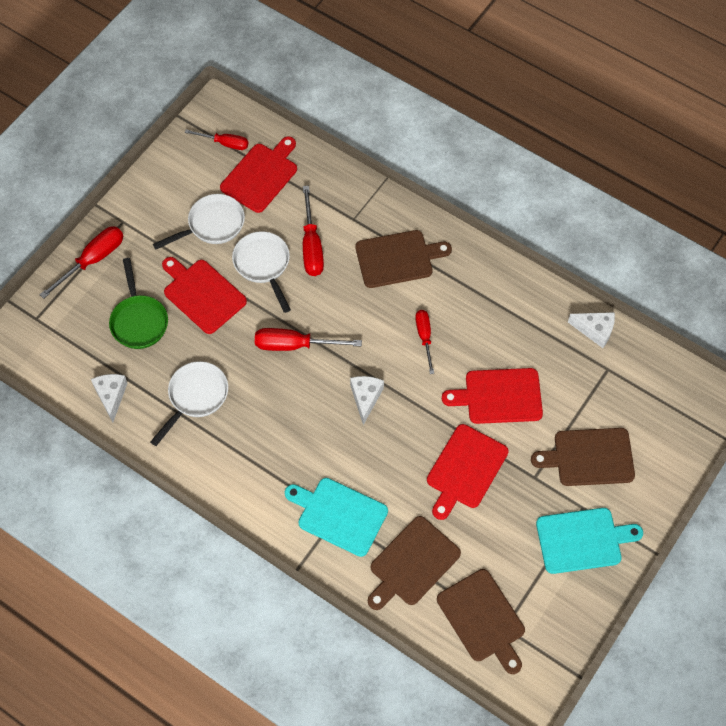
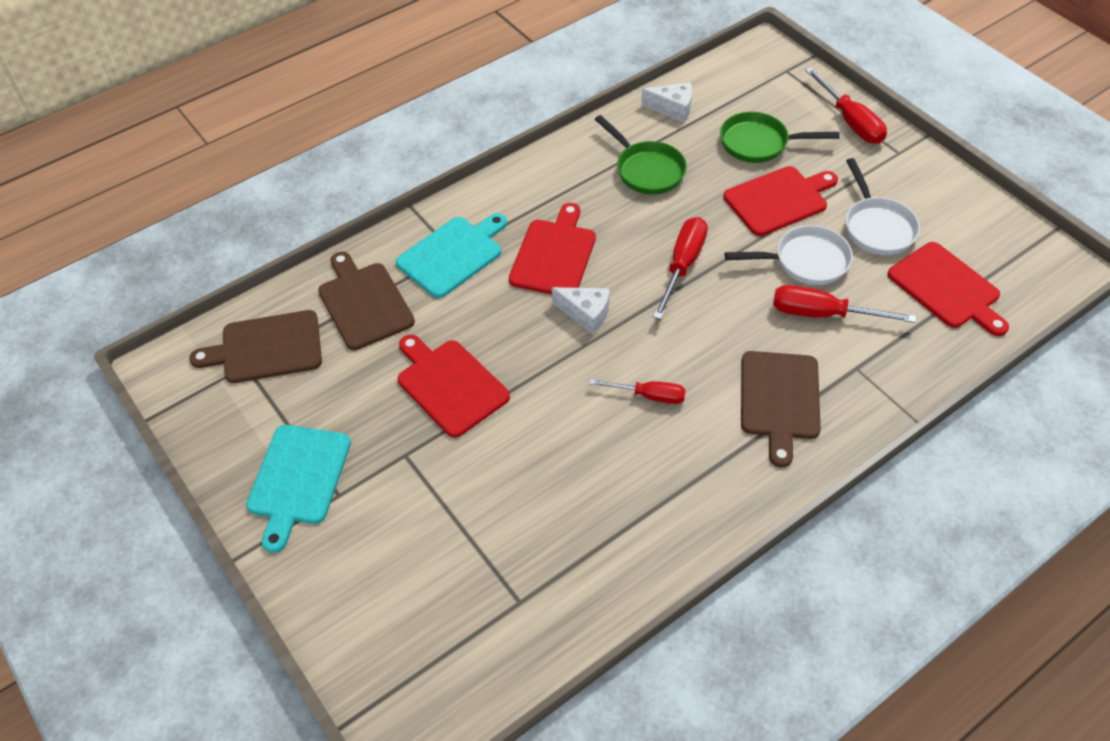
camera: 110 degrees right, 10 degrees down
(195, 397) = (646, 170): white pan -> green pan
(224, 143) = (1006, 263): red screwdriver -> none
(499, 396) = (532, 452): red cutting board -> red cutting board (554, 255)
(589, 457) = (401, 528): brown cutting board -> none
(595, 330) = (587, 608): white cheese -> none

